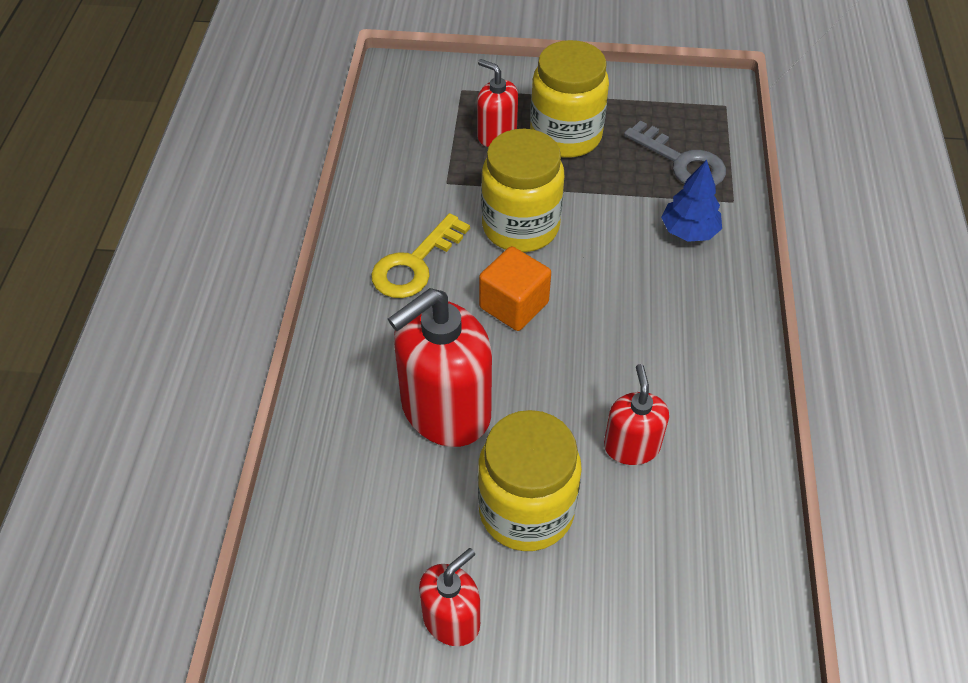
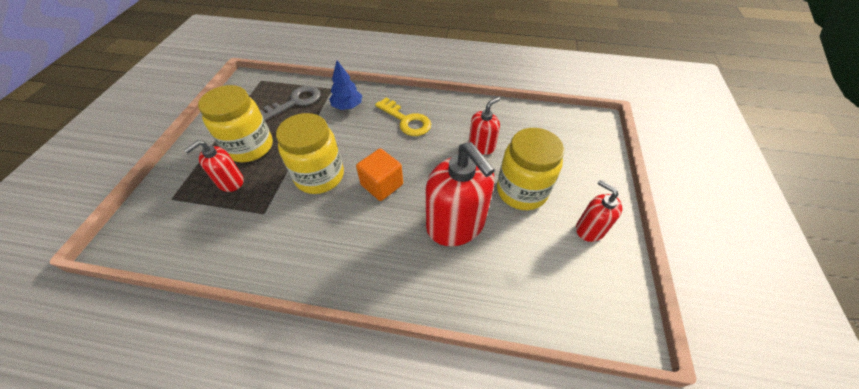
camera: 85 degrees left, 0 degrees up
(415, 264) = (334, 236): yellow key -> yellow key (406, 120)
(631, 446) = (481, 145): red soap dispenser -> red soap dispenser turned 135 degrees clockwise

